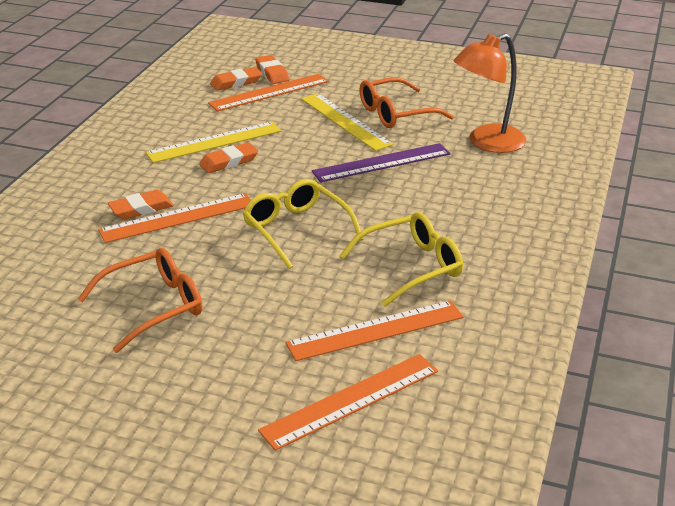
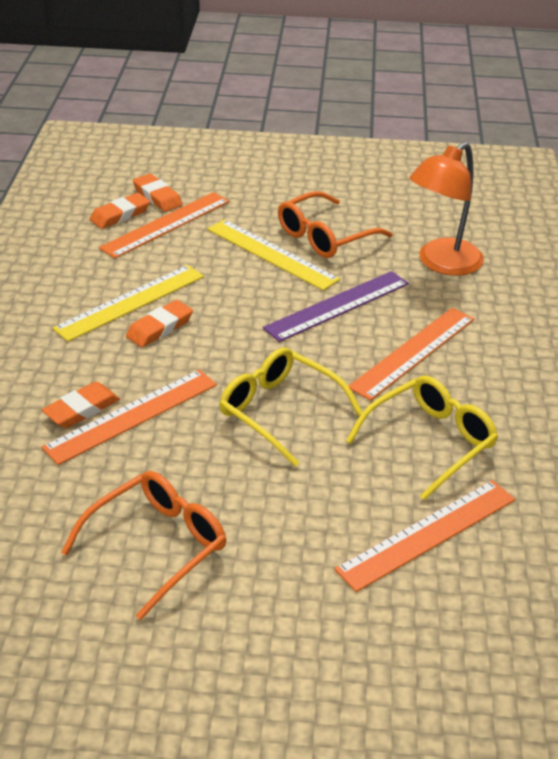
camera: 15 degrees left, 5 degrees up
(351, 400) = (440, 633): orange ruler -> orange ruler (413, 352)

